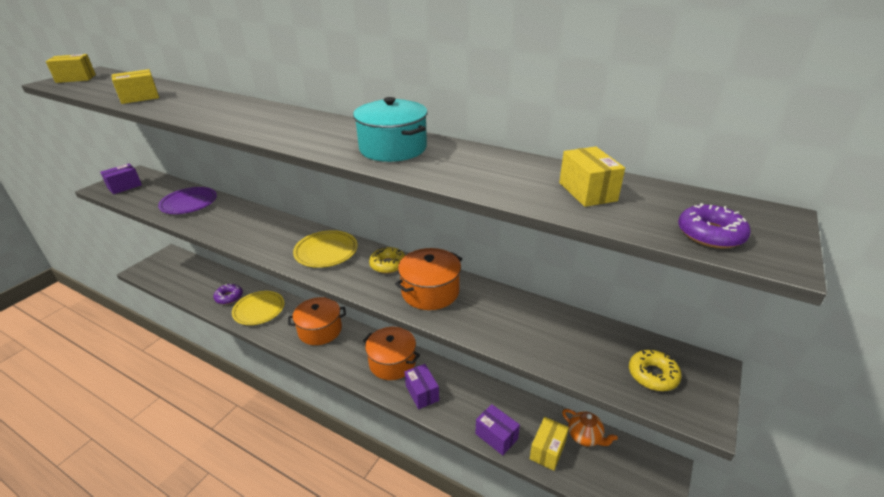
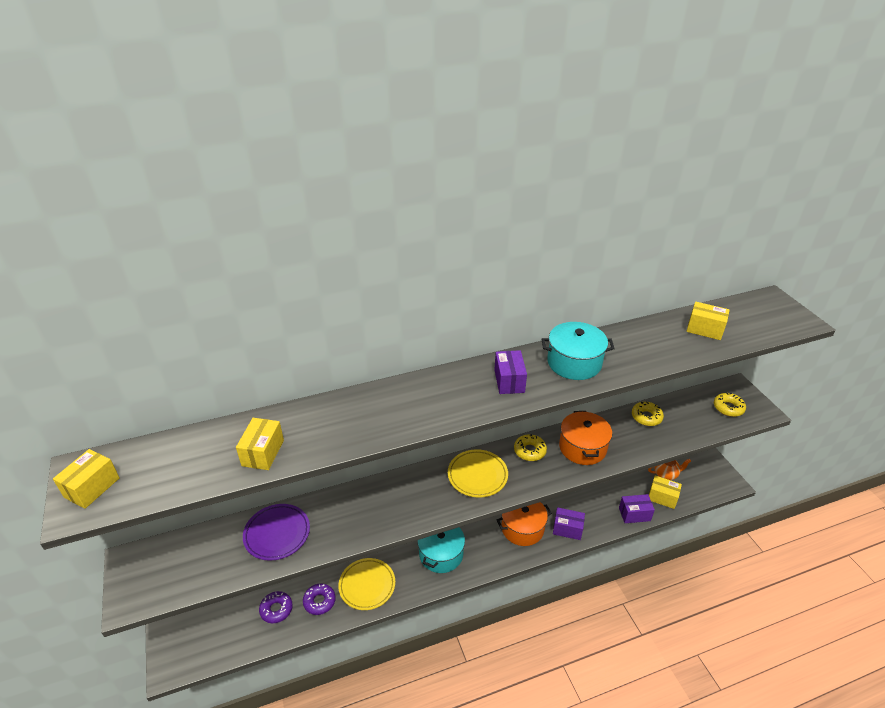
camera: 50 degrees left, 5 degrees up
(125, 186) = (157, 578): purple box -> purple box (509, 381)
(320, 330) = (441, 554): orange pot -> turquoise pot
(534, 314) = (646, 417): none -> yellow donut
(547, 450) = (662, 497): yellow box -> yellow box turned 45 degrees counterclockwise
(710, 234) = (775, 324): purple donut -> purple donut (276, 609)

